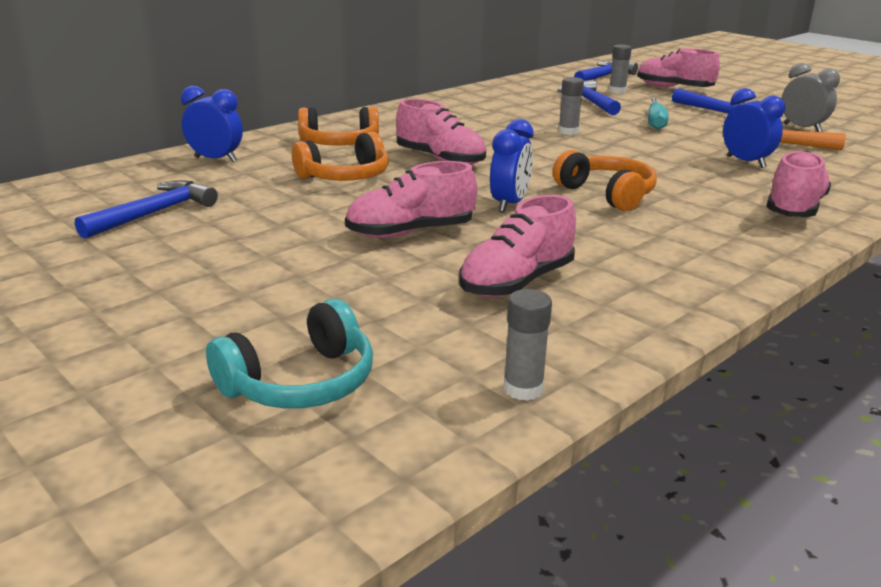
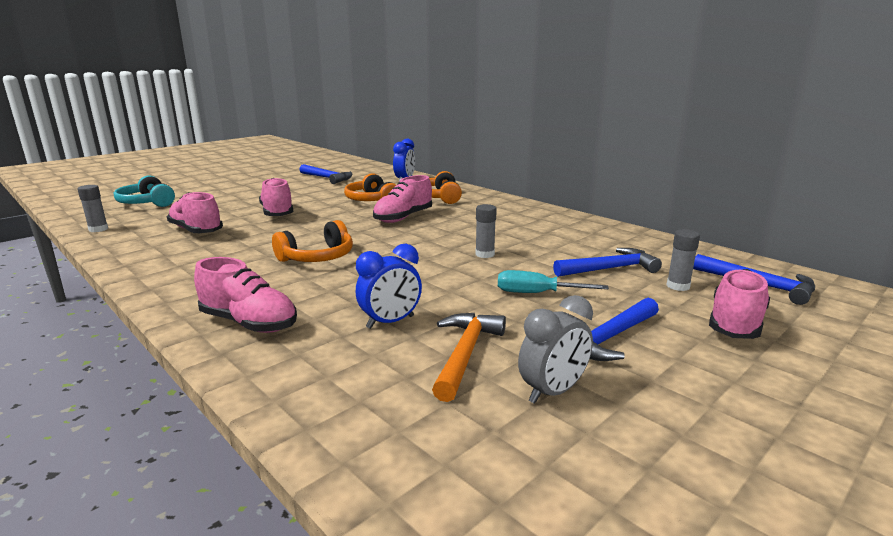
camera: 90 degrees right, 5 degrees down
(509, 204) = (310, 232): blue clock -> none

